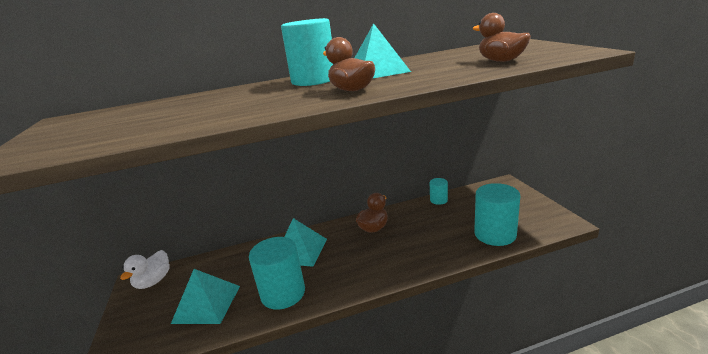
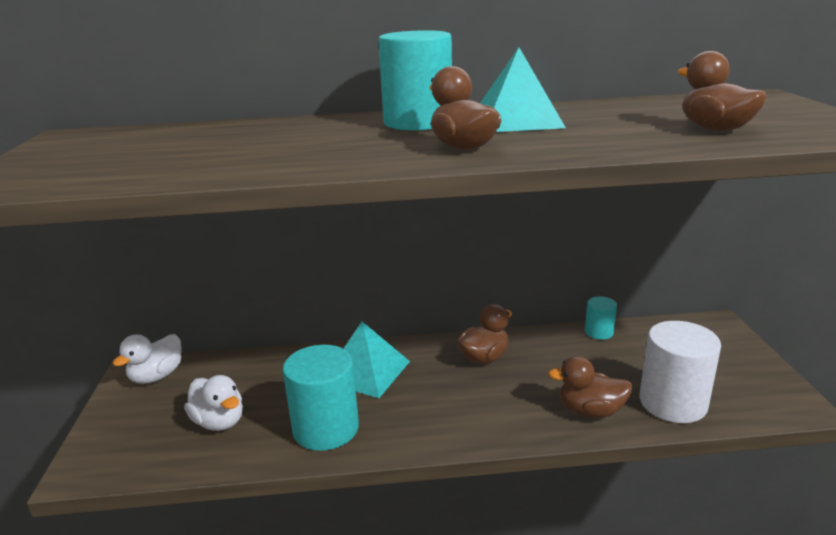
camera: 10 degrees right, 0 degrees up
(207, 304) = (219, 422): turquoise pyramid -> white duck
(448, 248) = (590, 411): none -> brown duck
(495, 234) = (673, 403): turquoise cylinder -> white cylinder

